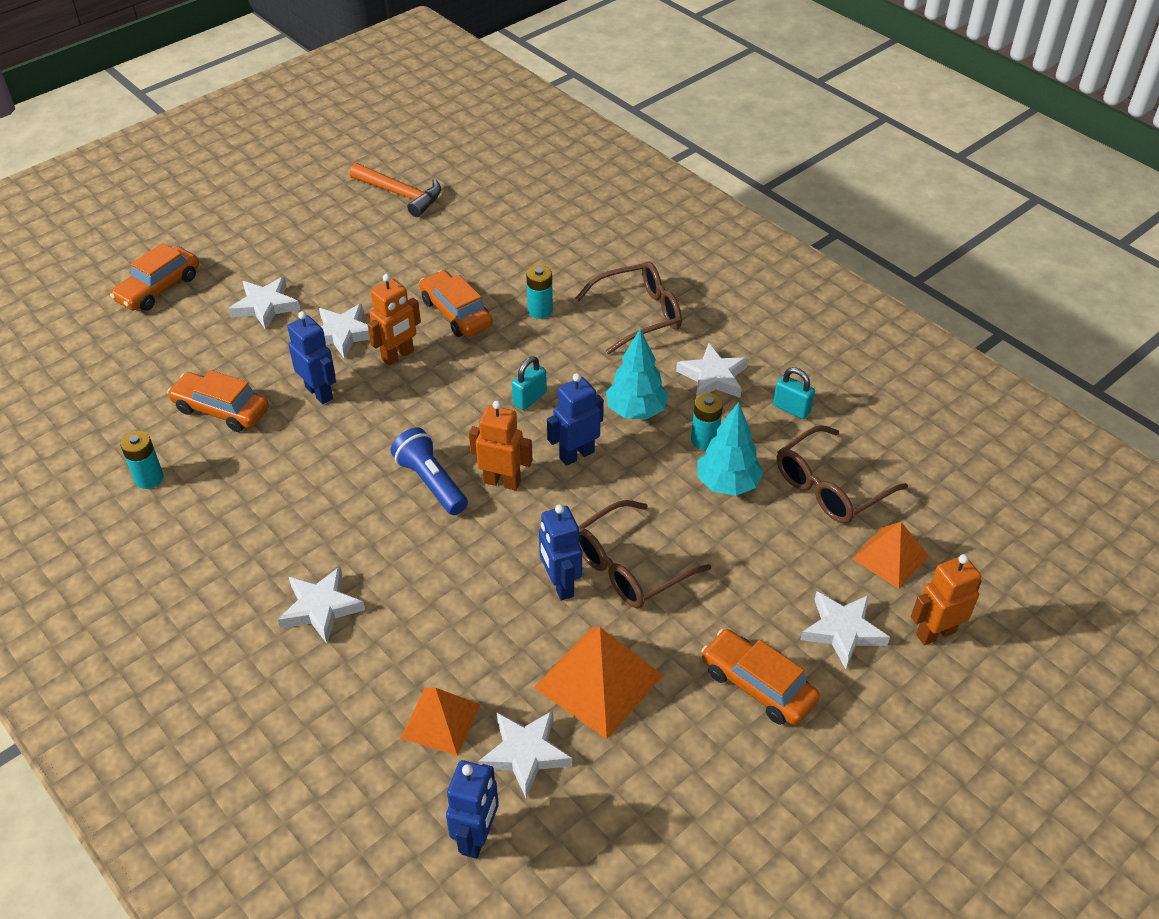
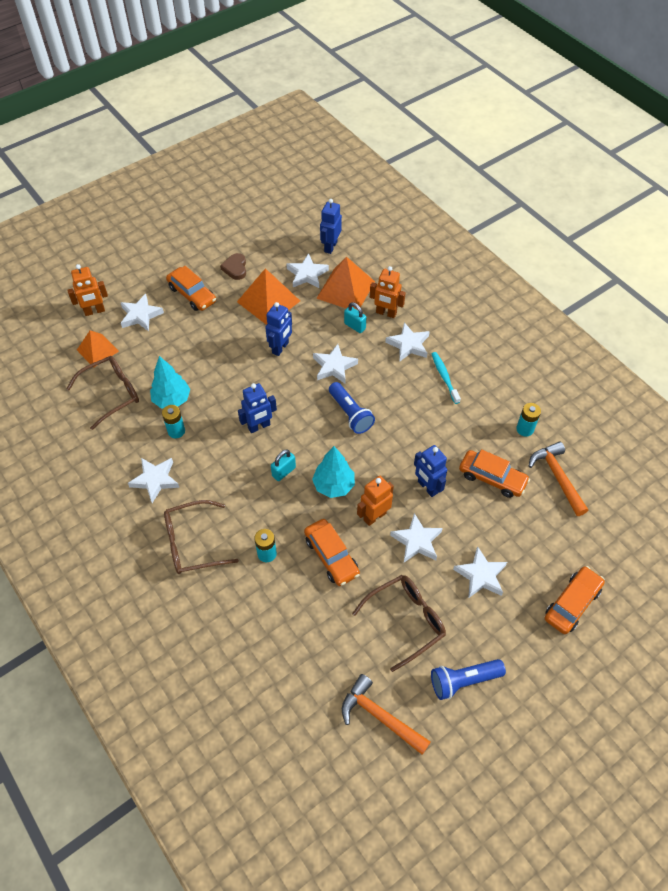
camera: 175 degrees left, 10 degrees up
(122, 417) = (557, 477): none -> orange hammer
(264, 552) = (444, 377): none -> turquoise toothbrush
(306, 222) = (463, 680): none -> blue flashlight
(440, 721) = (345, 290): orange pyramid -> orange pyramid, size x1.55
(460, 557) = (334, 366): none -> white star
(502, 482) = (307, 411): orange robot -> orange robot (386, 313)
(560, 585) = (280, 348): blue robot -> blue robot turned 45 degrees clockwise
(629, 567) = (241, 355): brown glasses -> brown glasses (406, 620)
(636, 411) = (214, 456): turquoise tree -> turquoise tree (334, 485)
(684, 758) = (235, 268): none -> brown heart
(791, 409) = (112, 450): turquoise padlock -> turquoise padlock (355, 326)

